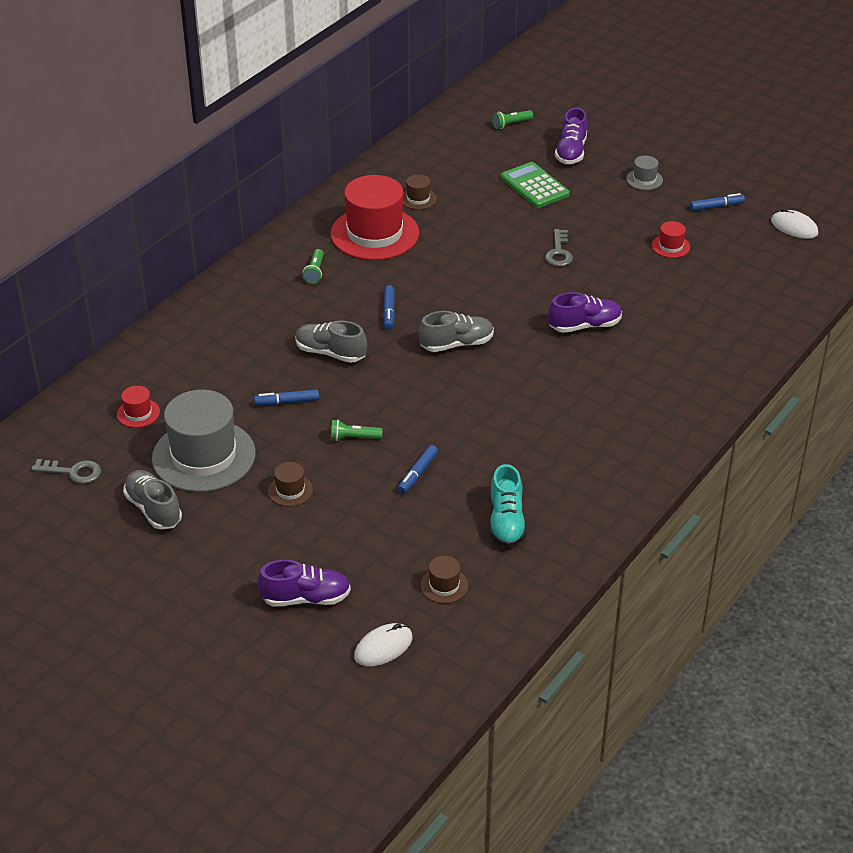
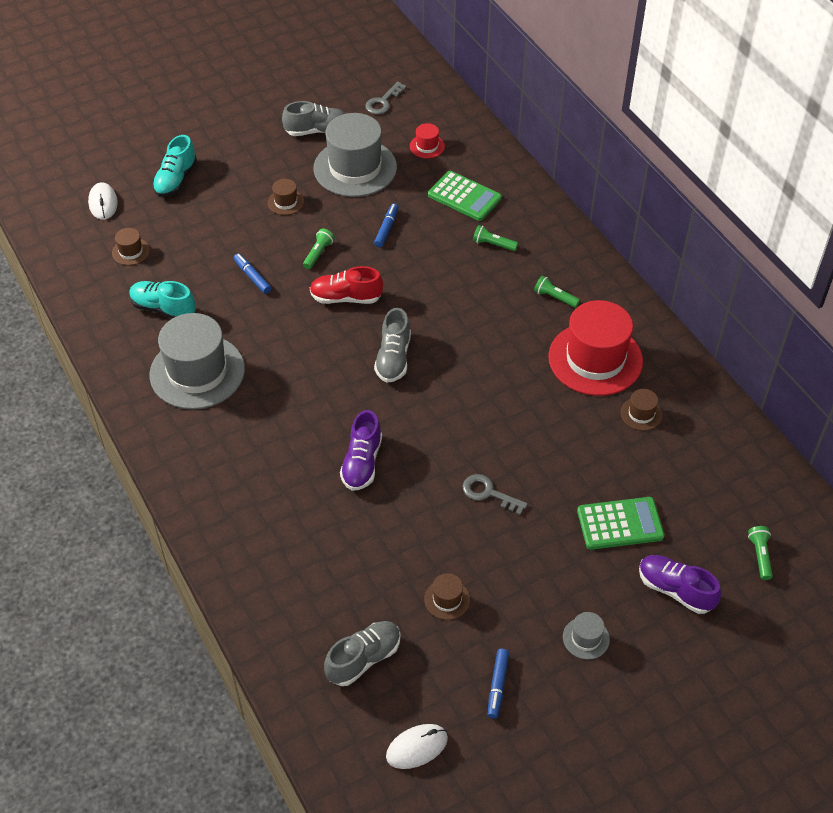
camera: 115 degrees right, 10 degrees up
(207, 363) = (464, 197): none -> green calculator
(267, 326) = (493, 244): none -> green flashlight
(305, 598) = (176, 180): purple shoe -> turquoise shoe
(330, 353) = (432, 272): grey shoe -> grey shoe (363, 659)
(389, 311) = (467, 328): blue marker -> none
(402, 398) = (346, 298): none -> red shoe
(567, 463) = (197, 372): none -> grey hat
(670, 246) = (447, 599): red hat -> brown hat

